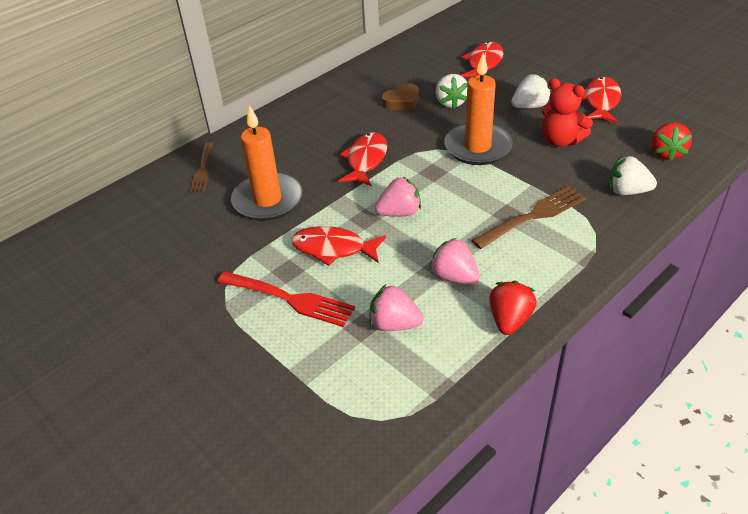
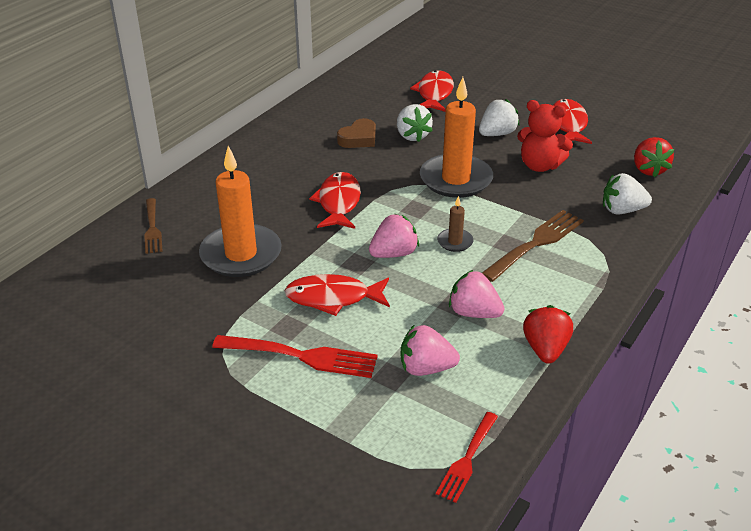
camera: 15 degrees left, 5 degrees down
(404, 415) = (467, 459): none -> red fork
(458, 207) = (455, 242): none -> brown candle

